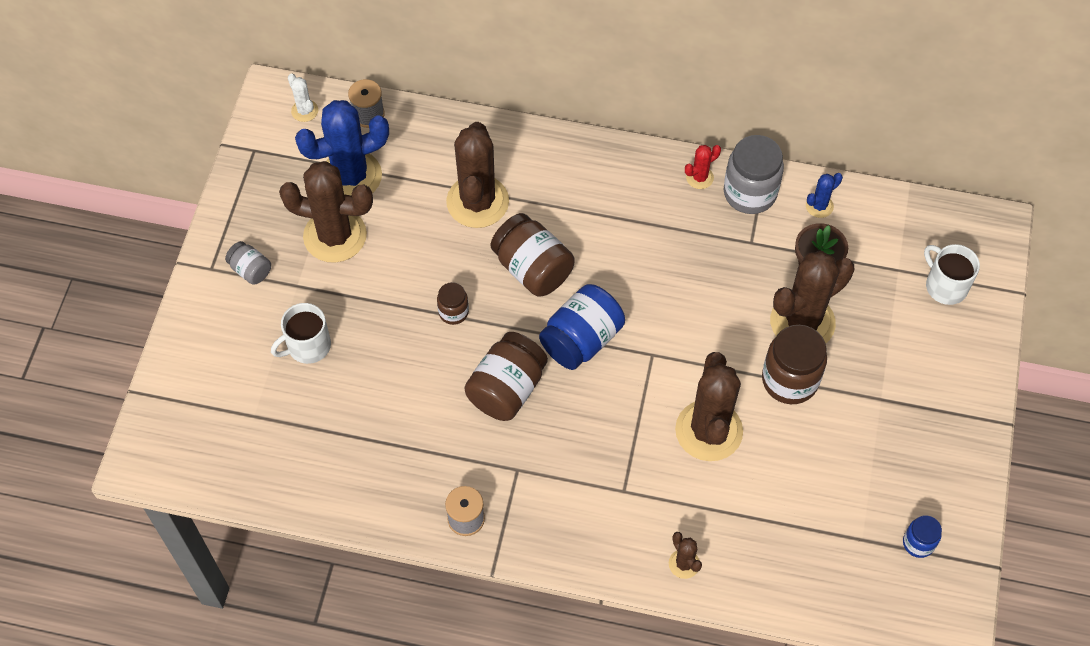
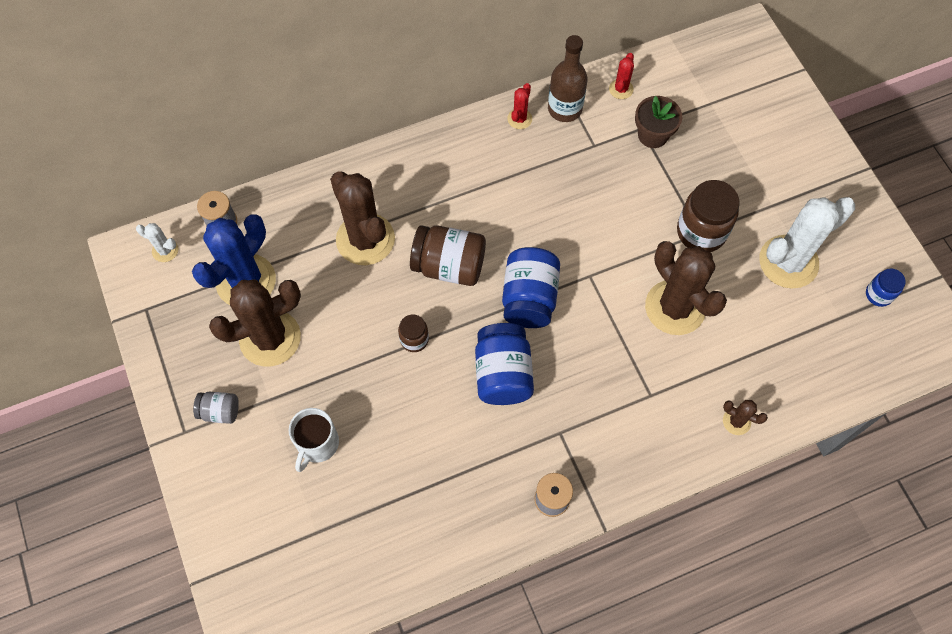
camera: 35 degrees left, 5 degrees up
(507, 389) = (503, 374): brown jar -> blue jar
(750, 193) = (564, 109): grey jar -> brown bottle
(802, 322) = (676, 183): brown cactus -> none
(819, 206) = (621, 89): blue cactus -> red cactus
(852, 458) = (788, 262): none -> white cactus
(945, 286) = (750, 95): white mug -> none

